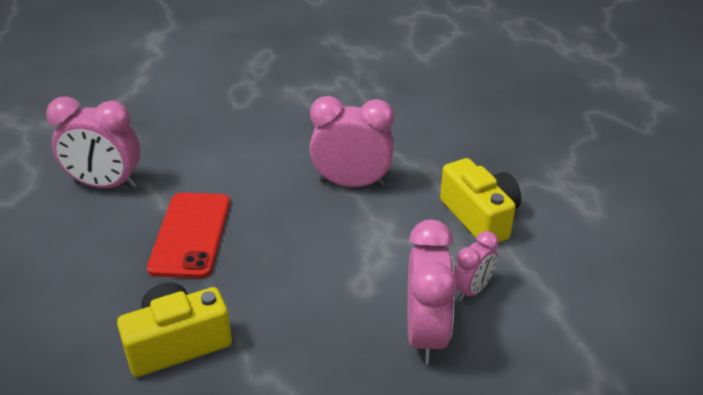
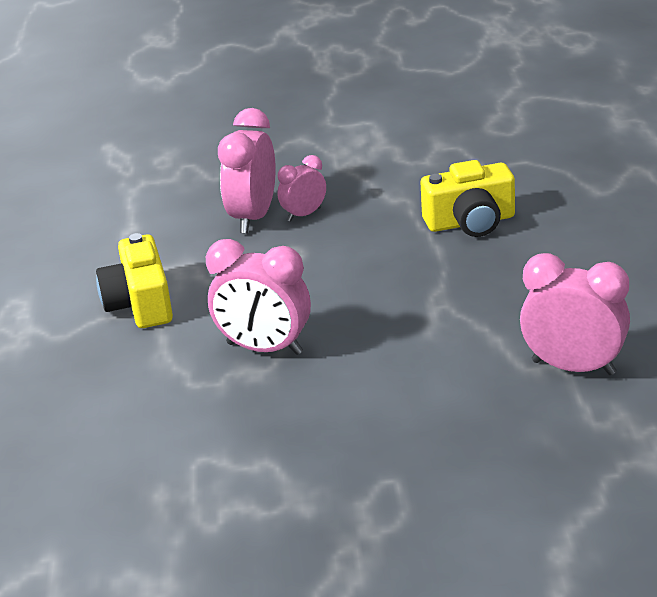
camera: 165 degrees left, 5 degrees down
(191, 234) = (461, 305): red phone -> none
(472, 290) = (193, 244): pink clock -> pink clock (304, 214)

